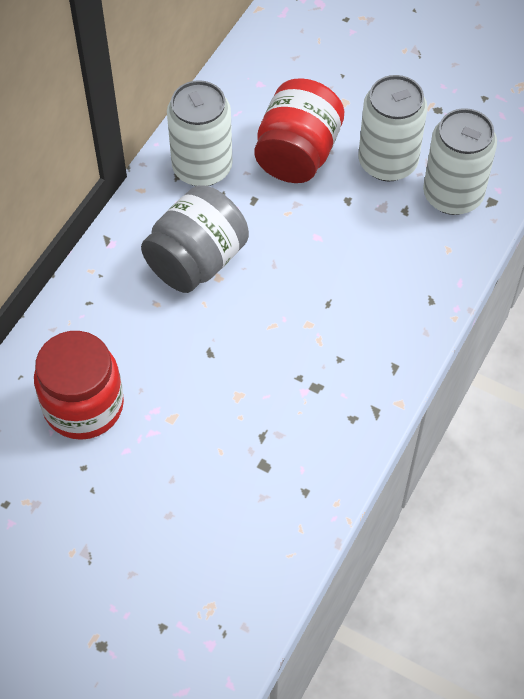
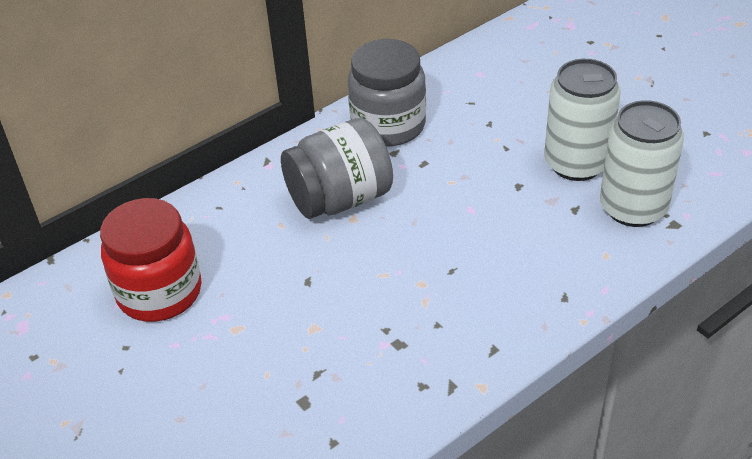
camera: 25 degrees right, 15 degrees down
(202, 167) = (388, 125): white can -> grey jar
(297, 154) = (487, 136): red jar -> none

